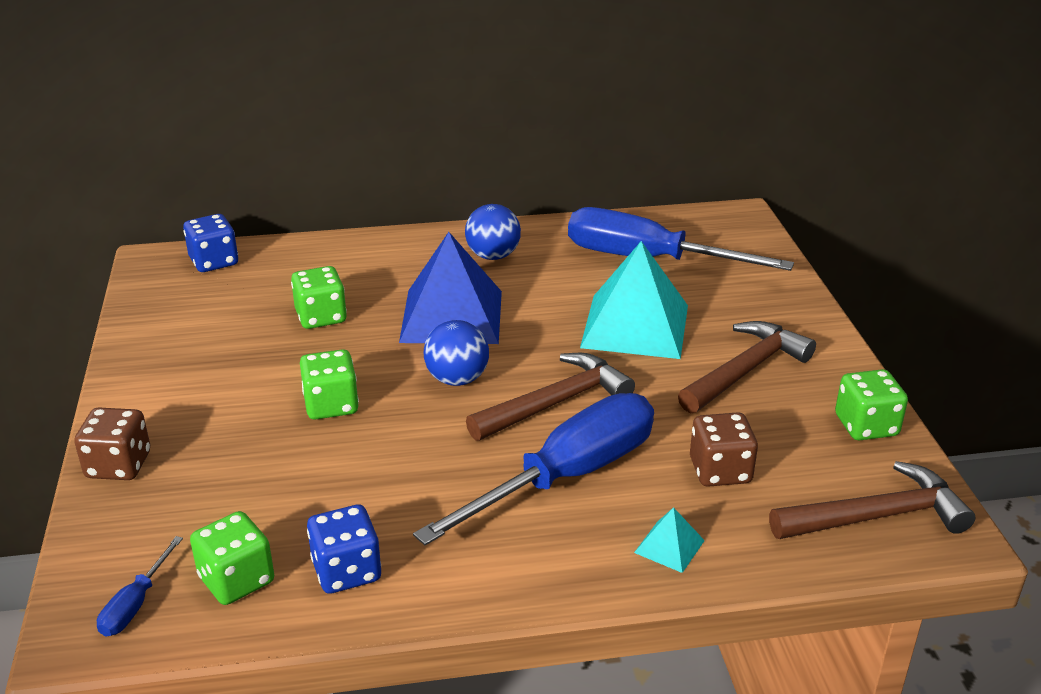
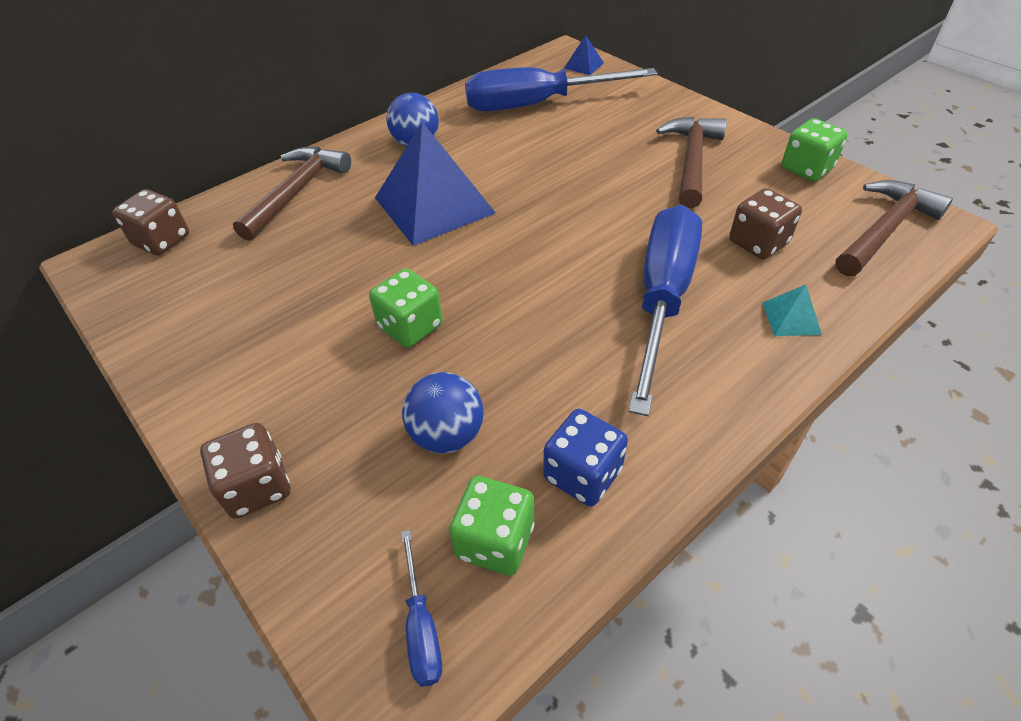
camera: 30 degrees left, 15 degrees up
(214, 262) = (162, 240): blue dice -> brown dice
(321, 317) = (319, 251): green dice -> none
(457, 379) = (494, 256): blue ball -> blue ball (447, 435)
(555, 403) = (590, 242): brown hammer -> brown hammer (296, 192)
(635, 326) = (582, 158): turquoise pyramid -> none
(743, 236) = (583, 65): none -> blue pyramid

